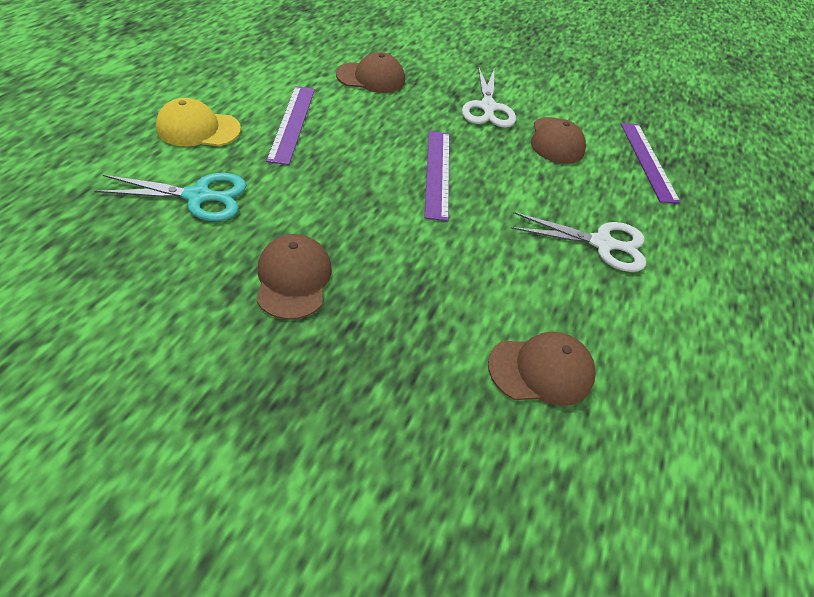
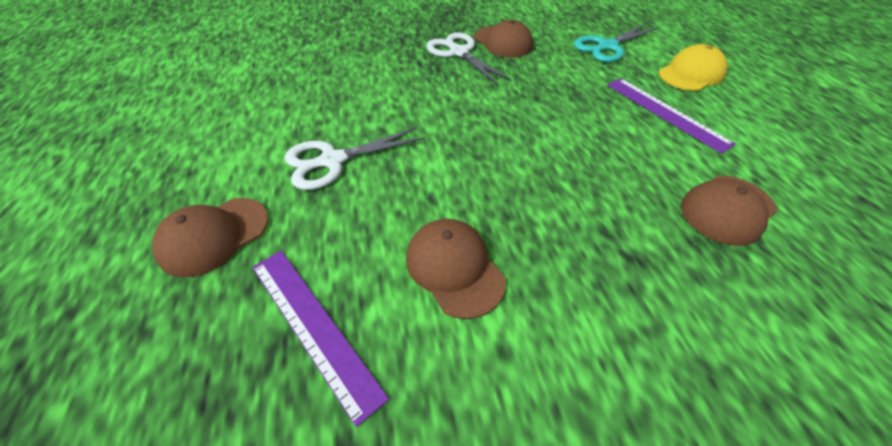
camera: 150 degrees right, 0 degrees up
(438, 173) = (517, 141): purple ruler -> none
(487, 107) = (579, 265): white scissors -> white scissors (459, 53)
(541, 370) = (338, 67): brown cap -> brown cap (214, 236)

